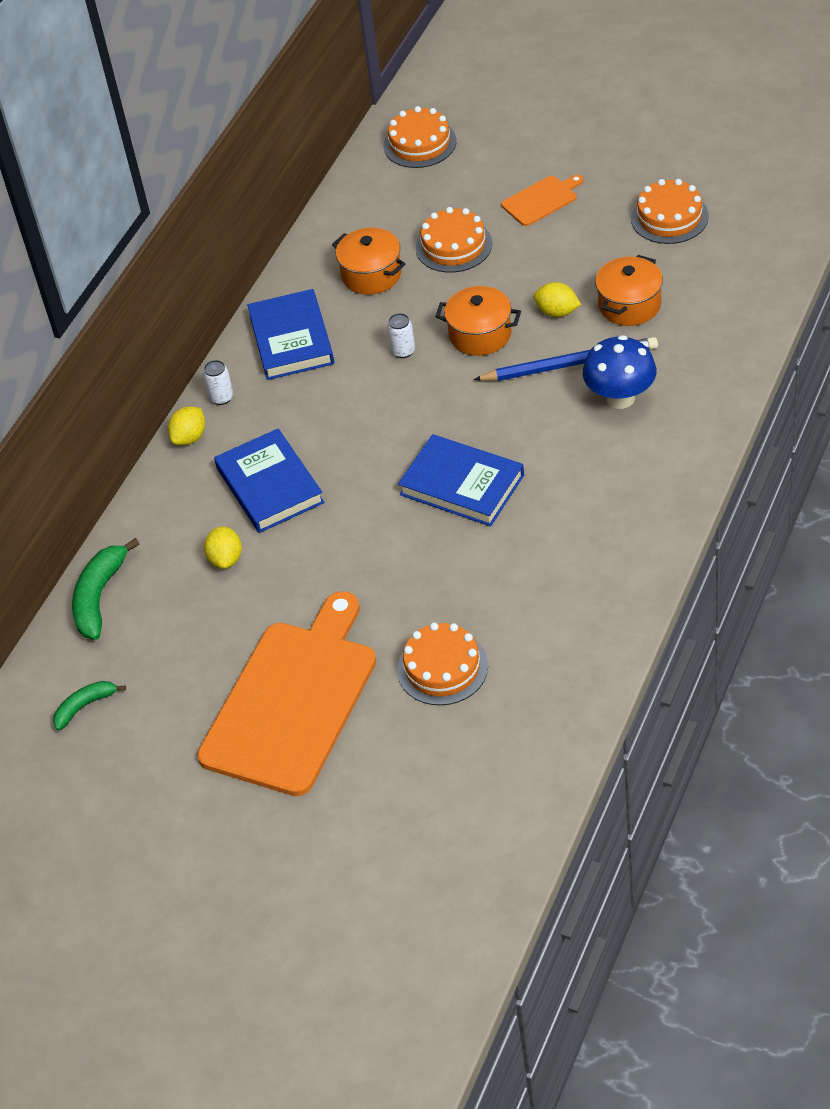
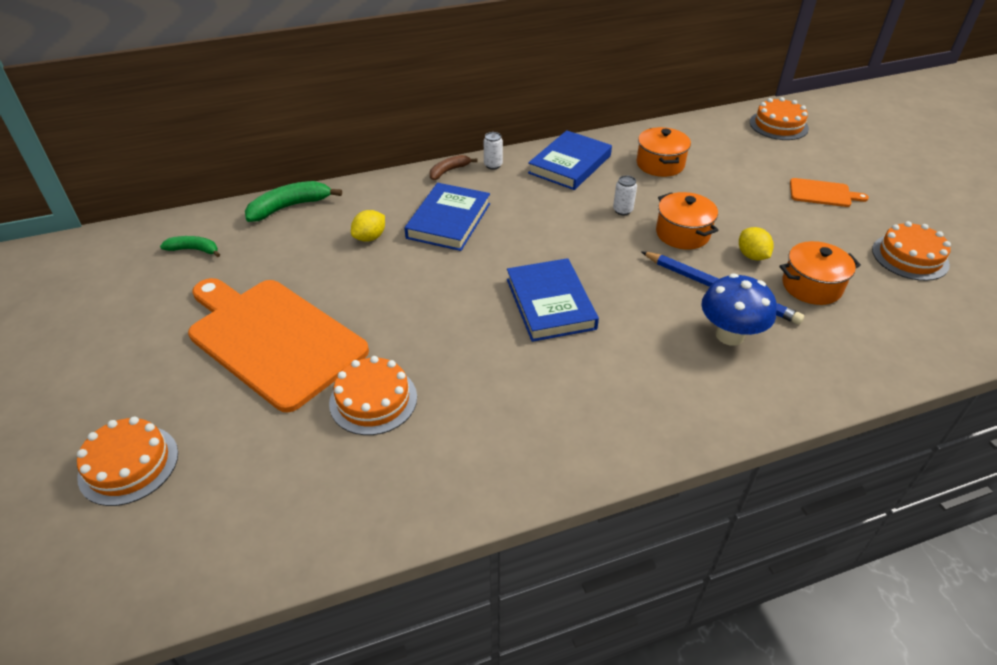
camera: 40 degrees right, 5 degrees down
(189, 437) = (449, 171): yellow lemon -> brown banana
(292, 701) = (273, 339): orange cutting board -> orange cutting board turned 120 degrees counterclockwise
(454, 246) = (730, 181): orange cake -> orange cake (128, 464)

